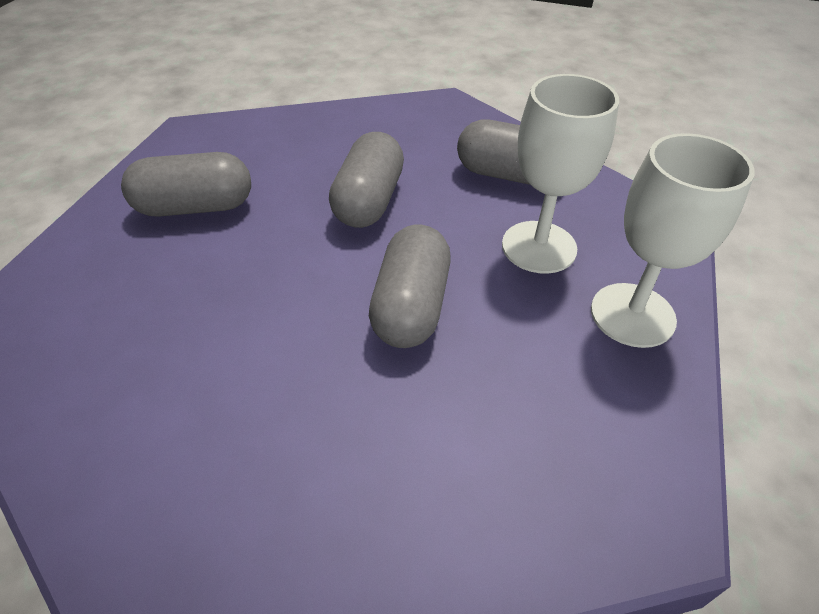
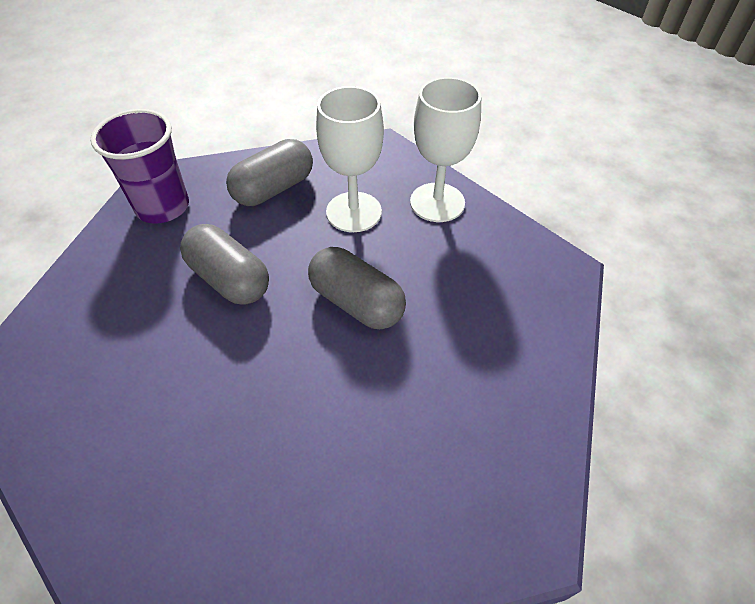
camera: 60 degrees left, 5 degrees up
(195, 207) = (126, 405): grey capsule -> none
(418, 123) = (163, 207): none -> purple cup

